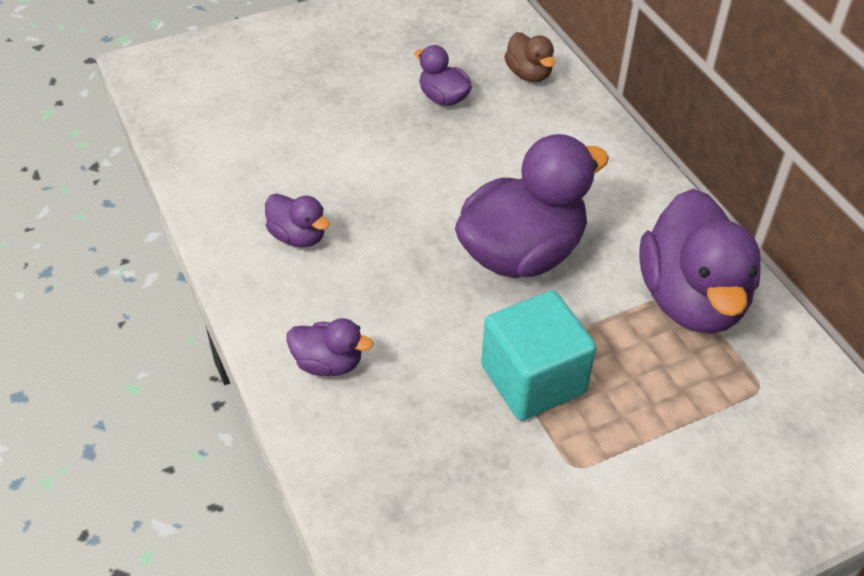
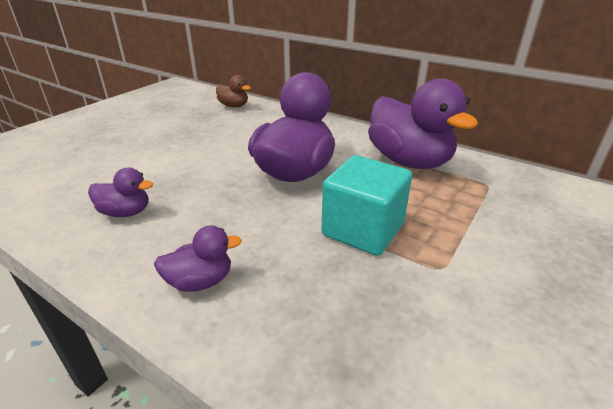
camera: 30 degrees left, 15 degrees down
(443, 98) = (190, 125): purple duck -> none

